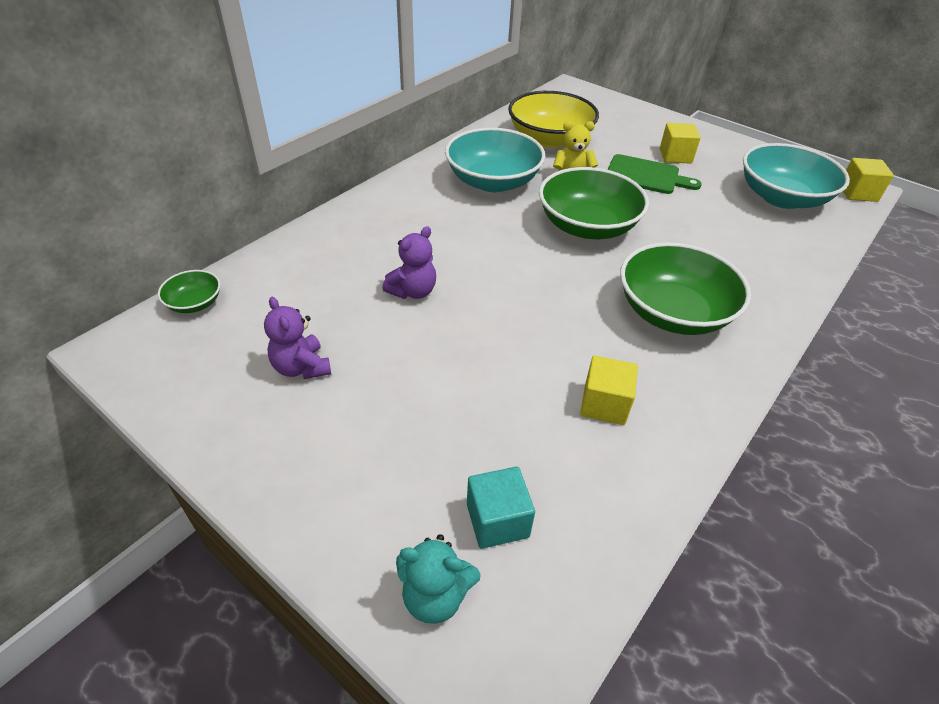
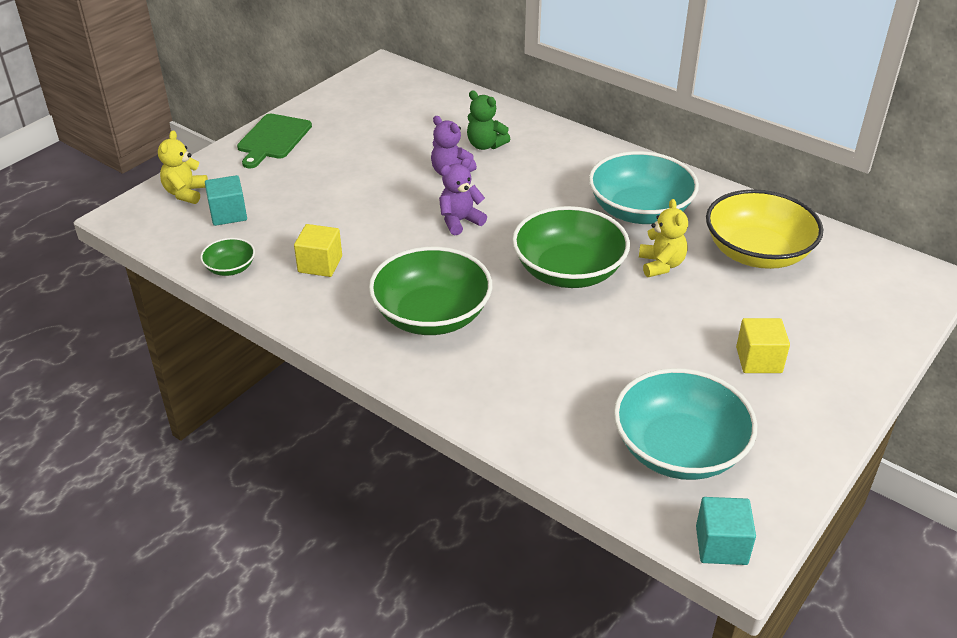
camera: 90 degrees right, 5 degrees down
(195, 303) = (430, 85): green bowl -> green bowl (230, 268)
(301, 367) = (365, 133): purple teddy bear -> purple teddy bear (460, 221)
(360, 263) = (485, 145): none -> green teddy bear
(435, 595) = (185, 193): turquoise teddy bear -> yellow teddy bear
(646, 175) = (694, 326): green cutting board -> green cutting board (273, 139)
(857, 193) = (721, 545): yellow cube -> turquoise cube

